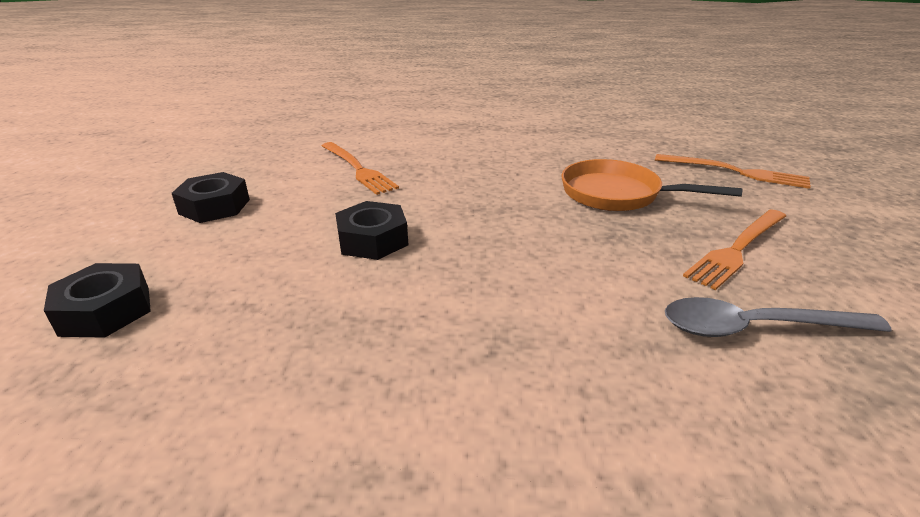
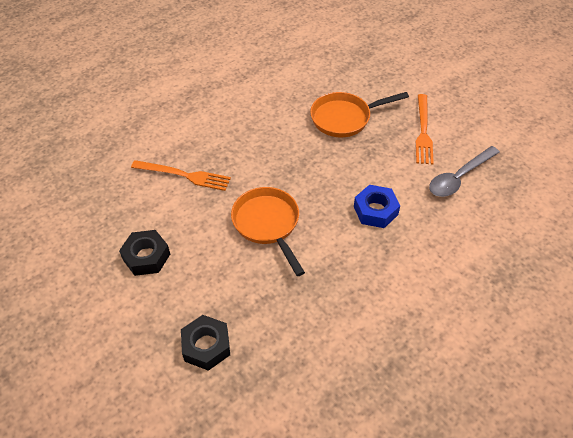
camera: 40 degrees left, 20 degrees up
(373, 240) = (268, 224): black nut -> orange pan
(540, 296) = (375, 210): none -> blue nut
(735, 172) = (381, 66): orange fork -> none

